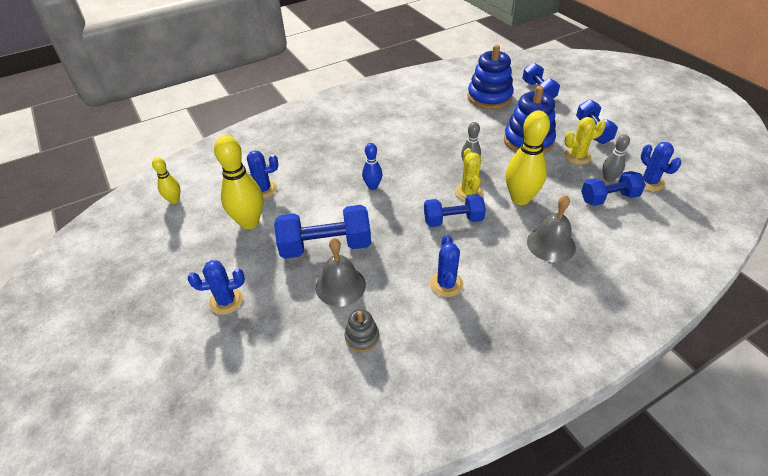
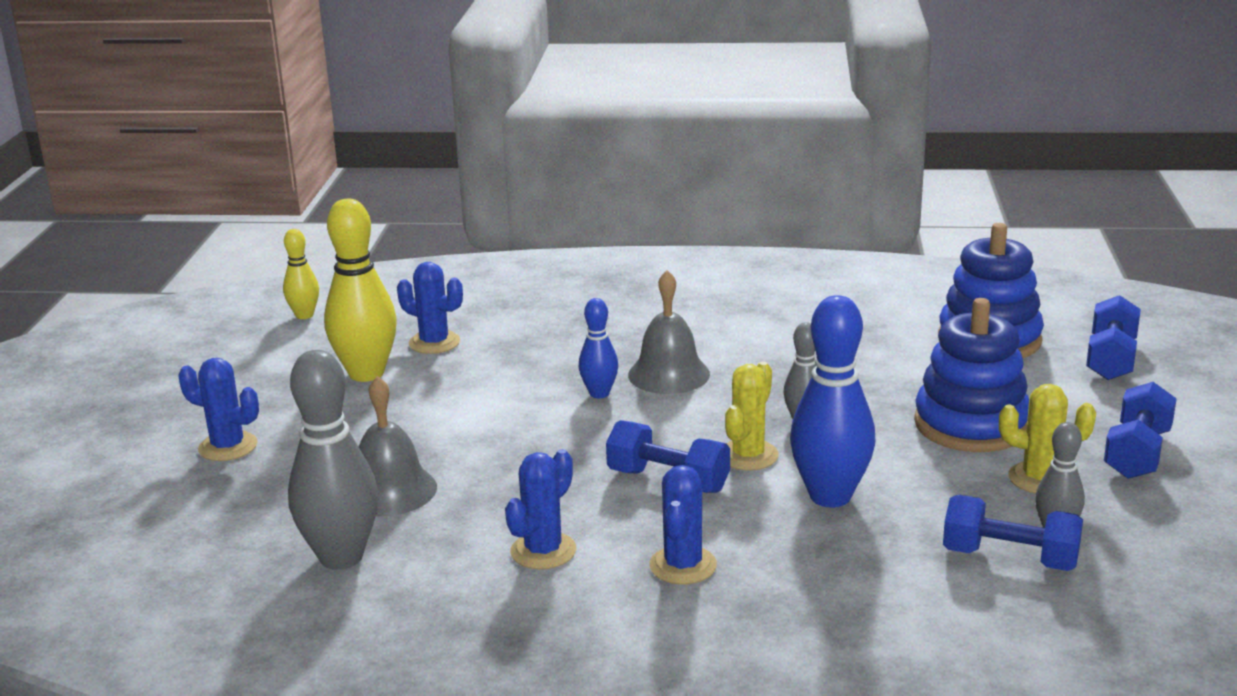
camera: 35 degrees right, 20 degrees down
(325, 246) = (431, 438): blue dumbbell -> none
(362, 337) = (341, 557): grey stacking toy -> grey bowling pin
(520, 198) = (830, 496): yellow bowling pin -> blue bowling pin
(551, 244) = (793, 574): grey bell -> grey bell (668, 374)
(649, 182) = (1140, 568): blue cactus -> blue cactus (683, 565)

